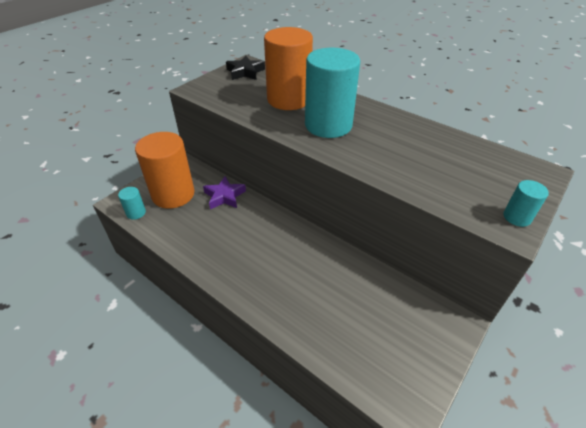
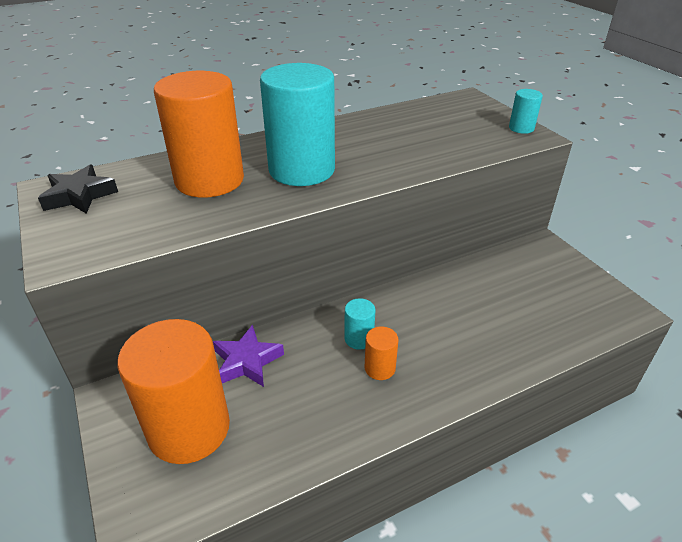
camera: 65 degrees left, 5 degrees down
(136, 213) = (195, 499): turquoise cylinder -> turquoise cylinder (359, 339)
(247, 253) = (380, 368): none -> orange cylinder

